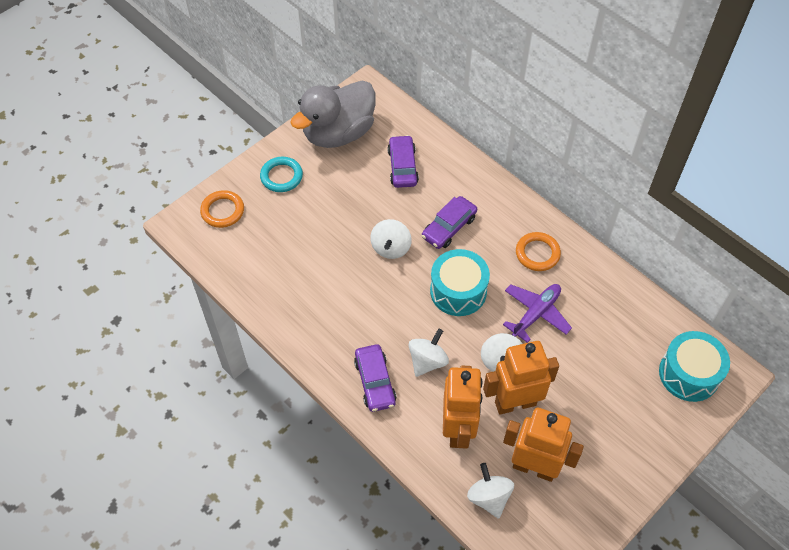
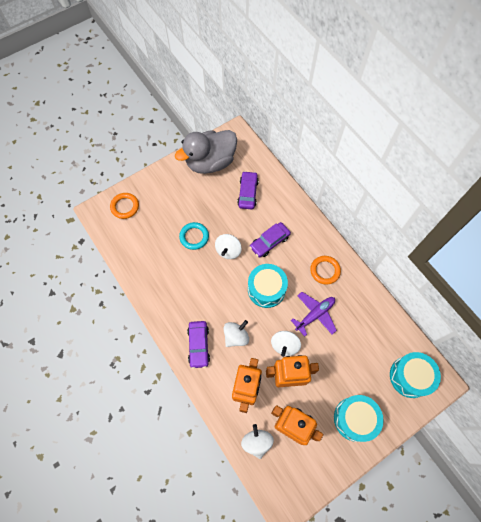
camera: 10 degrees right, 10 degrees up
(281, 176) = (167, 188): turquoise ring -> turquoise ring (194, 237)
(623, 442) = (354, 419): none -> turquoise drum

